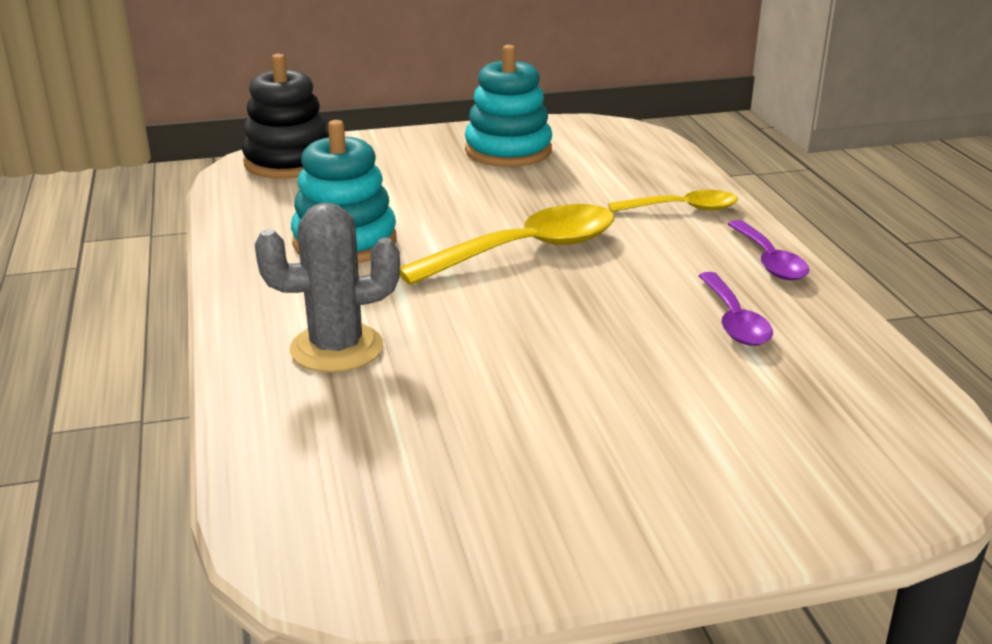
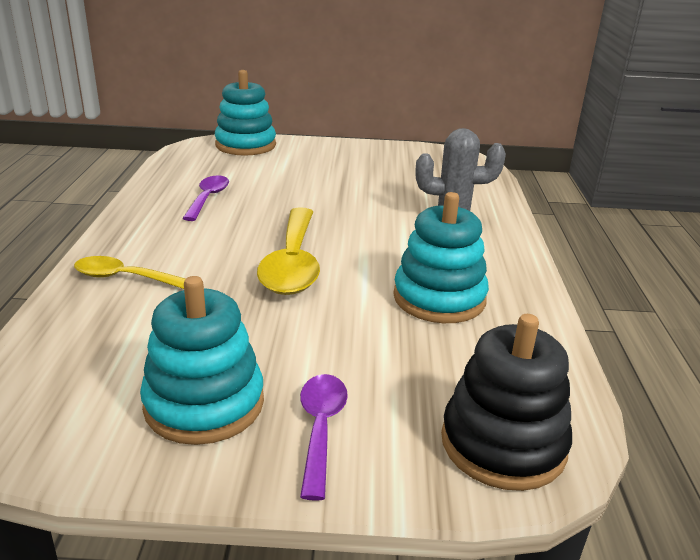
camera: 165 degrees left, 0 degrees up
(526, 250) = (292, 263): yellow spoon -> yellow spoon turned 75 degrees counterclockwise
(769, 261) = (130, 225): purple spoon -> purple spoon (320, 428)
(852, 482) = (245, 145): none -> turquoise stacking toy

